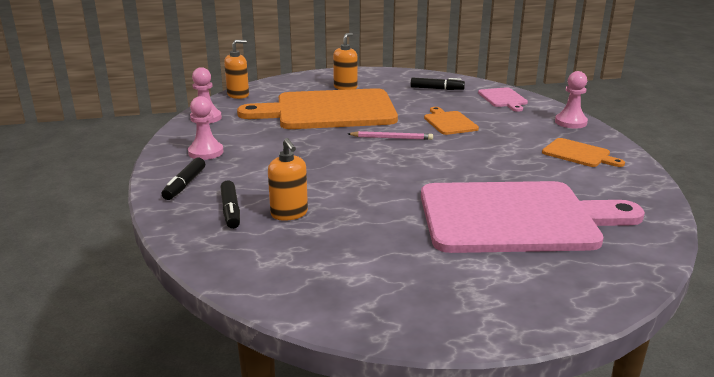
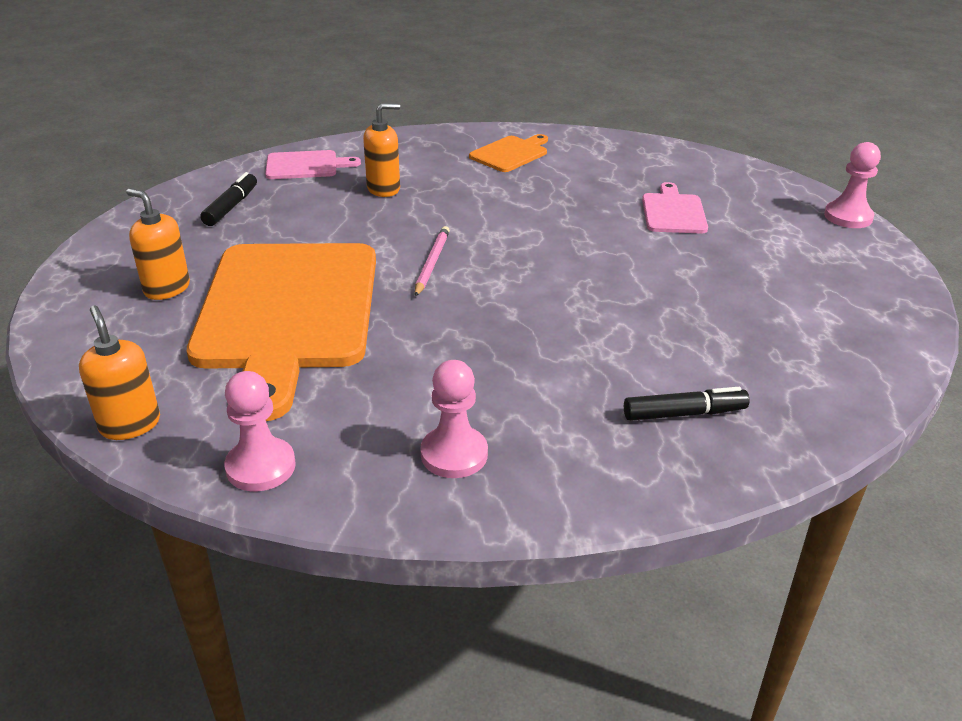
camera: 85 degrees left, 10 degrees up
(185, 184) = (595, 470): black marker -> none
(289, 214) = (686, 360): orange soap dispenser -> orange soap dispenser (384, 189)
(449, 122) = (384, 214): orange cutting board -> none
(515, 217) = (673, 212): pink cutting board -> pink cutting board, size x0.43
(570, 122) = (412, 141): pink pawn -> pink pawn (848, 217)

